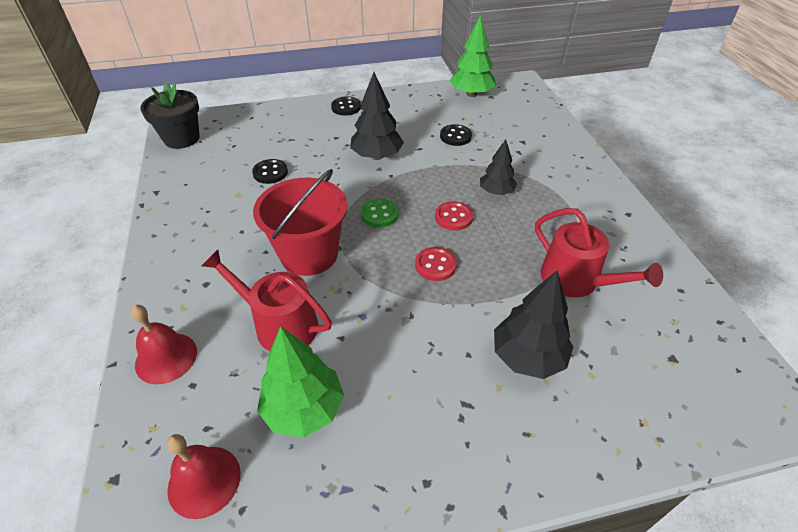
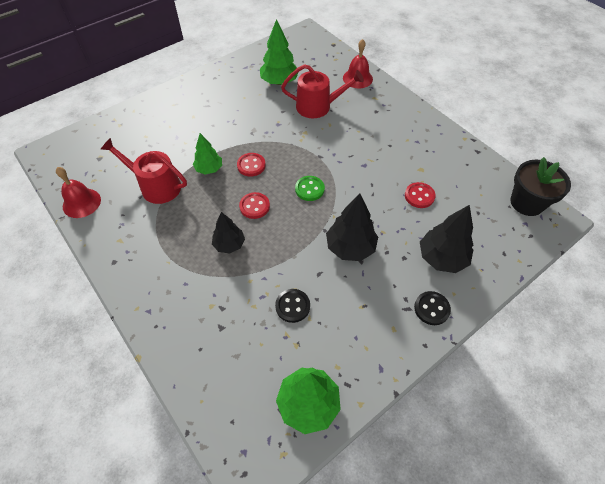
camera: 155 degrees right, 10 degrees up
(204, 481) = (300, 53): red bell -> red bell (81, 203)
(270, 173) = (419, 196): black button -> red button
(309, 254) = (334, 145): red bucket -> none
(495, 280) = (209, 169): none -> green tree
(528, 357) = (180, 133): black tree -> black tree (441, 258)

